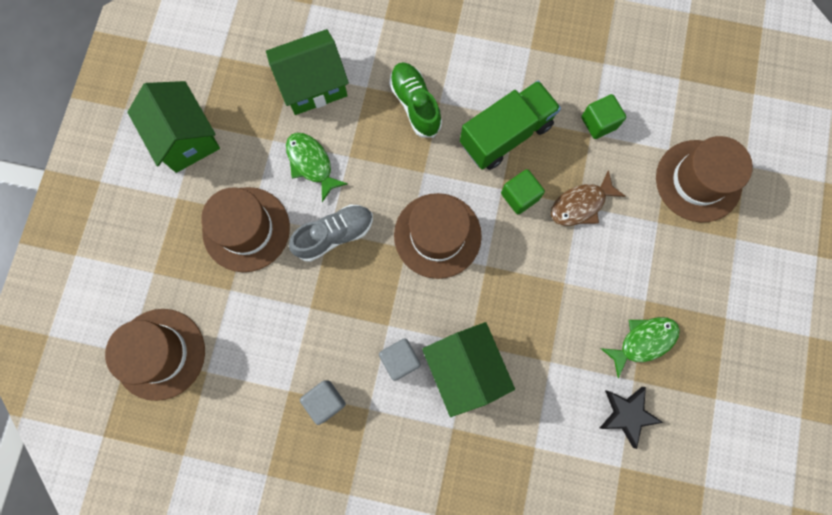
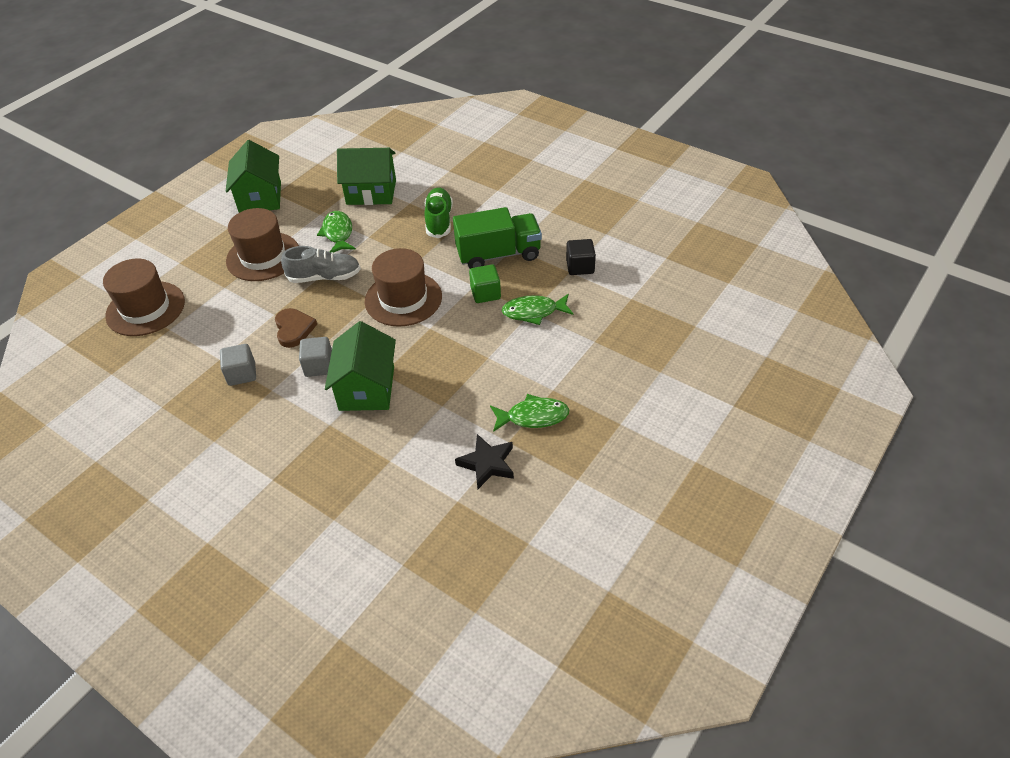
camera: 25 degrees right, 30 degrees down
(344, 321) = (294, 329): none -> brown heart
(581, 204) = (533, 312): brown fish -> green fish
(599, 123) = (580, 267): green cube -> black cube
(698, 181) = (646, 324): brown hat -> none

